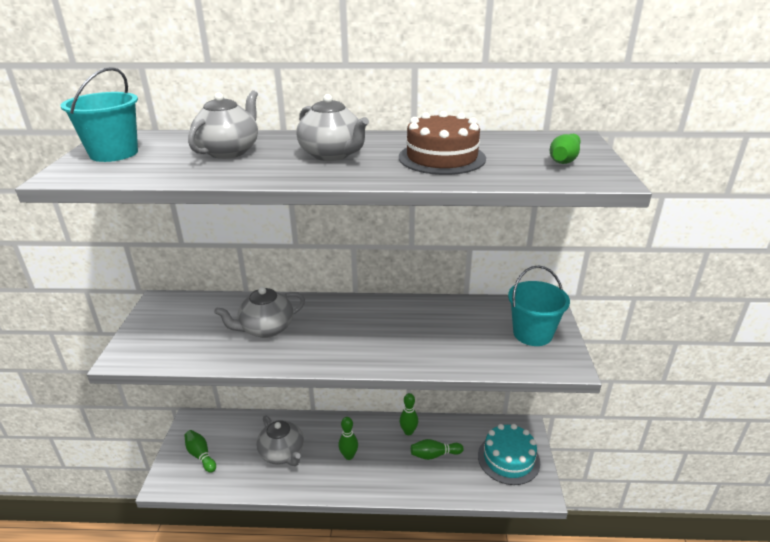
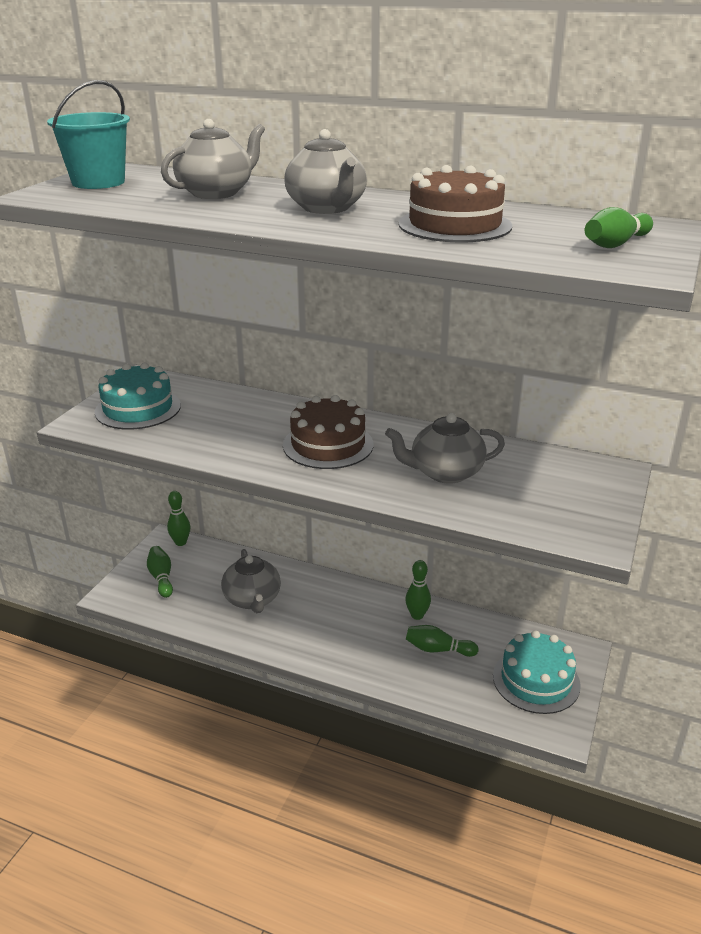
camera: 20 degrees right, 0 degrees up
(169, 331) = (138, 408): none -> turquoise cake
(266, 329) = (242, 426): grey teapot -> grey teapot (445, 472)
(341, 330) = (328, 445): none -> brown cake
(349, 456) = (329, 622): green bowling pin -> green bowling pin (180, 542)
(532, 333) = (572, 497): turquoise bucket -> none

